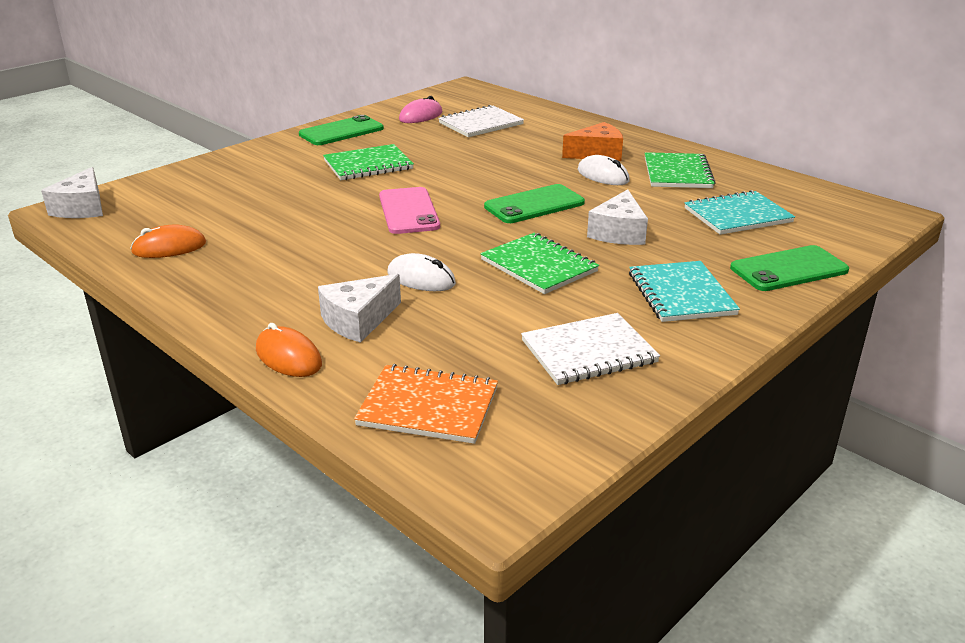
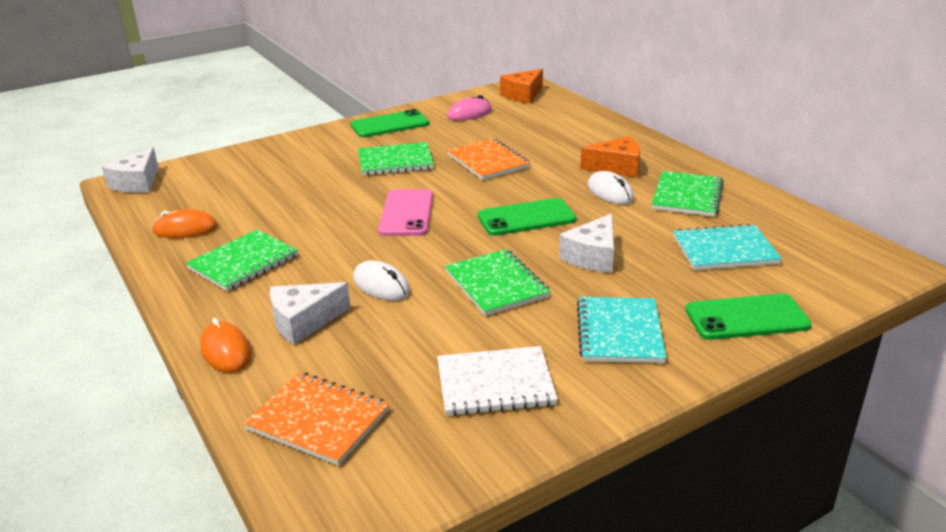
camera: 15 degrees right, 0 degrees up
(257, 273) = (243, 262): none -> green notebook
(466, 96) = (523, 95): none -> orange cheese
(466, 158) = (488, 161): none -> orange notebook
(481, 124) = (521, 126): white notebook -> none

